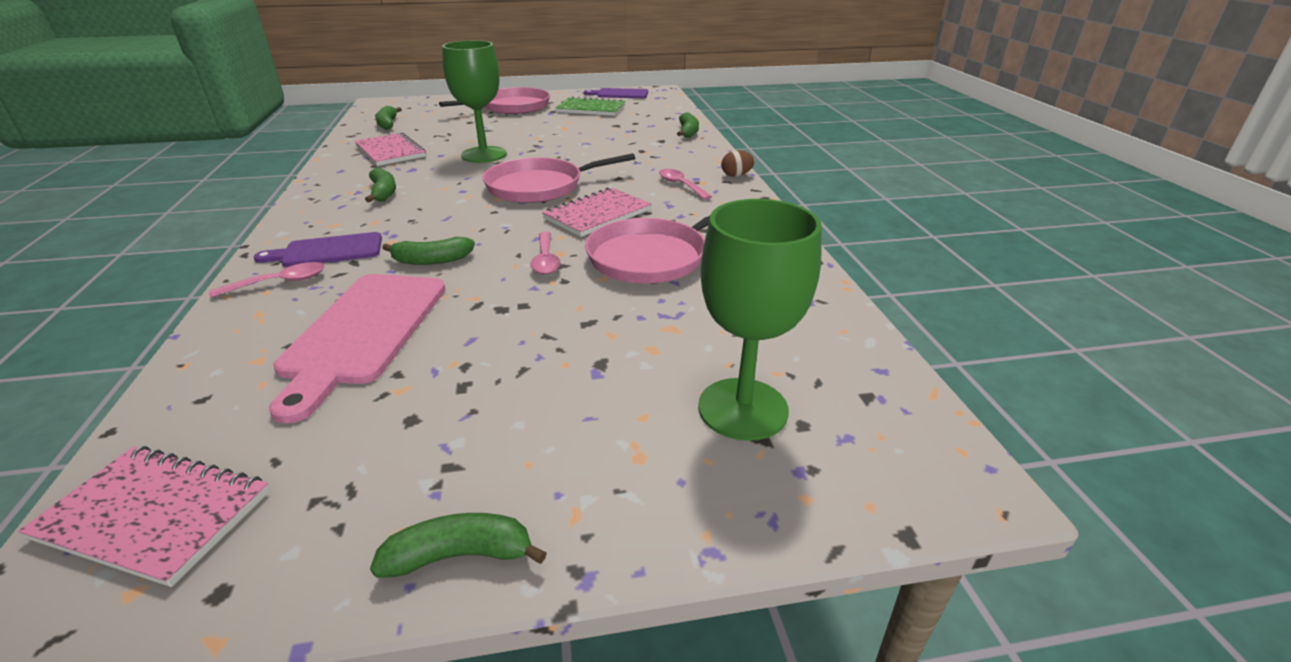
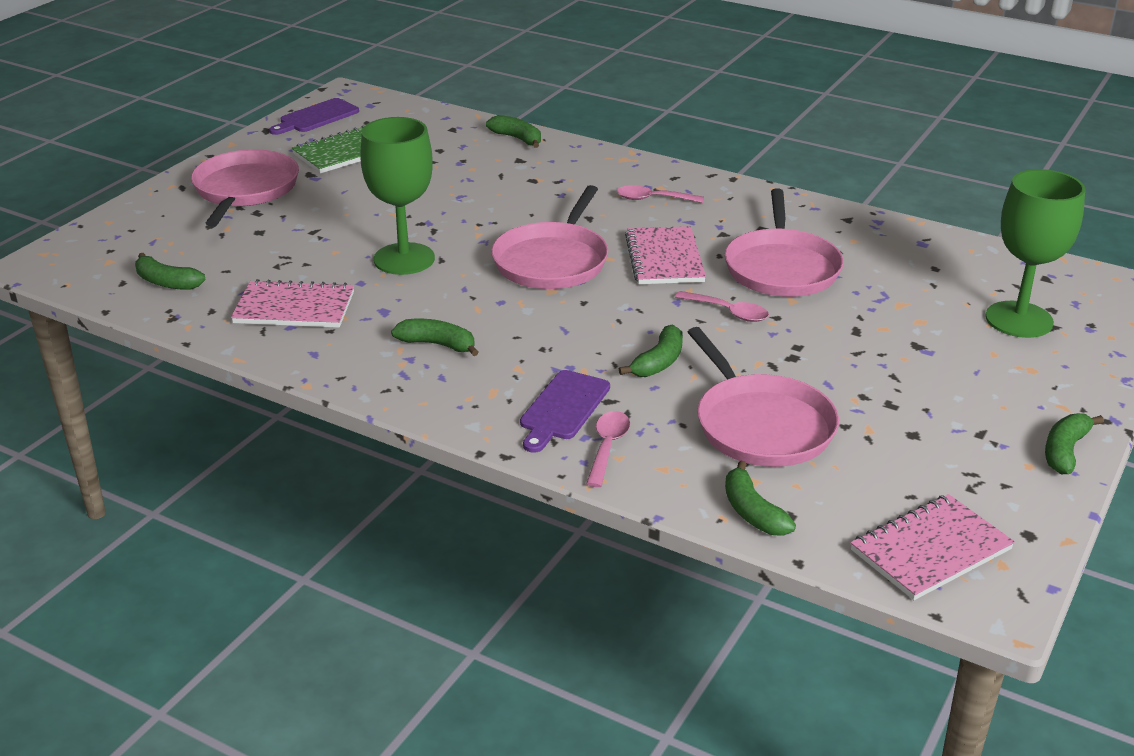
camera: 50 degrees left, 0 degrees up
(199, 376) = (752, 512): none -> green banana
(363, 332) = (761, 425): pink cutting board -> pink pan
(736, 175) = (668, 168): brown egg -> none

